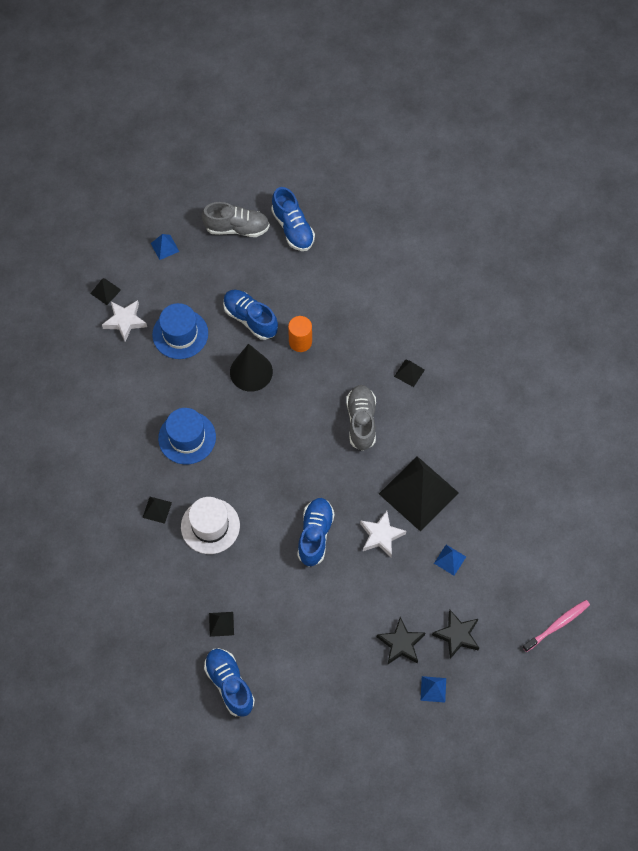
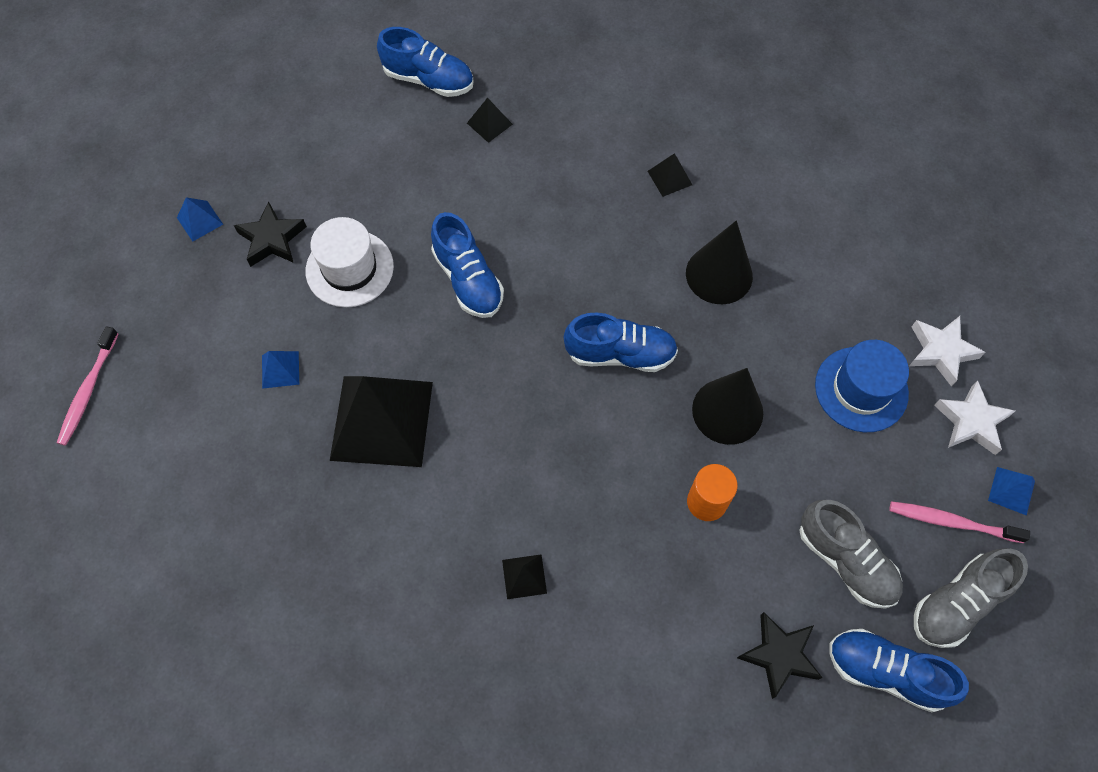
camera: 140 degrees right, 0 degrees up
(105, 291) = (1007, 370): black pyramid -> none
(187, 438) = (719, 274): blue hat -> black cone
(204, 255) = (952, 522): none -> pink toothbrush
(210, 526) = (595, 203): white hat -> white hat (349, 268)
(250, 319) = (800, 481): blue shoe -> blue shoe (620, 354)
(361, 421) = (531, 456): grey shoe -> grey shoe (845, 560)
(381, 536) = (388, 335): white star -> white star (971, 422)
(457, 635) = (210, 293): black star -> black star (779, 655)

